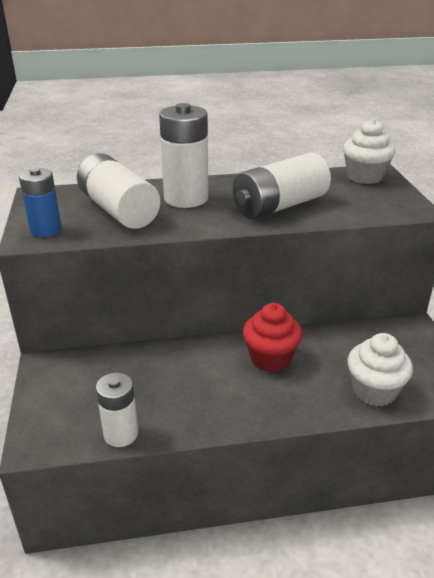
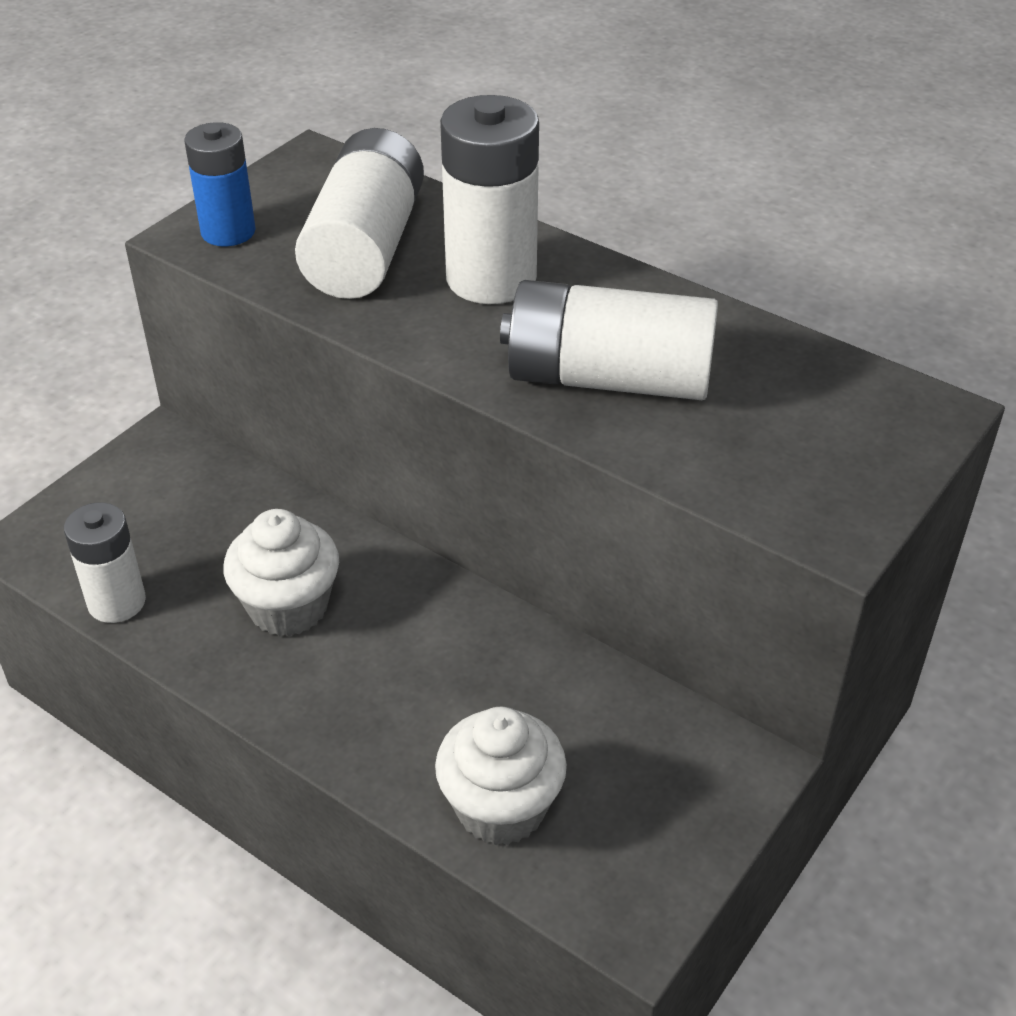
camera: 45 degrees right, 10 degrees up
(270, 358) = (435, 642): red cupcake -> none
(364, 177) = (879, 406): white cupcake -> white cupcake (288, 607)

